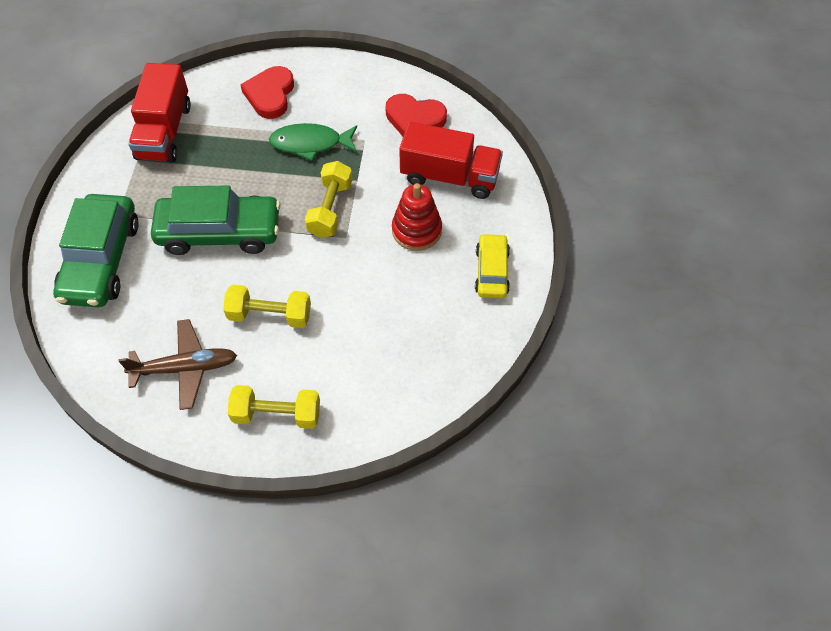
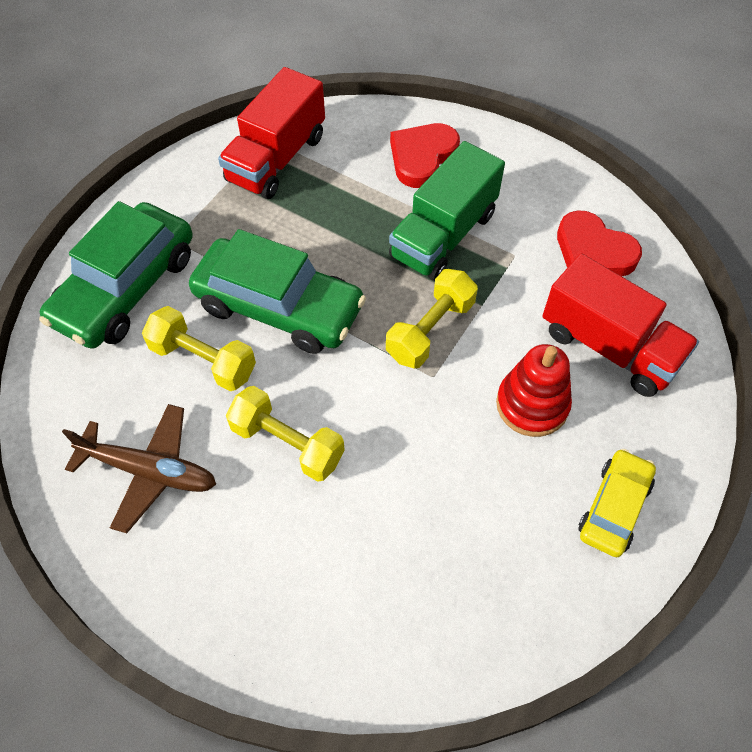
camera: 25 degrees right, 0 degrees up
(277, 414) = (229, 590): yellow dumbbell -> yellow dumbbell (203, 360)
(310, 143) = (443, 235): green fish -> green truck

